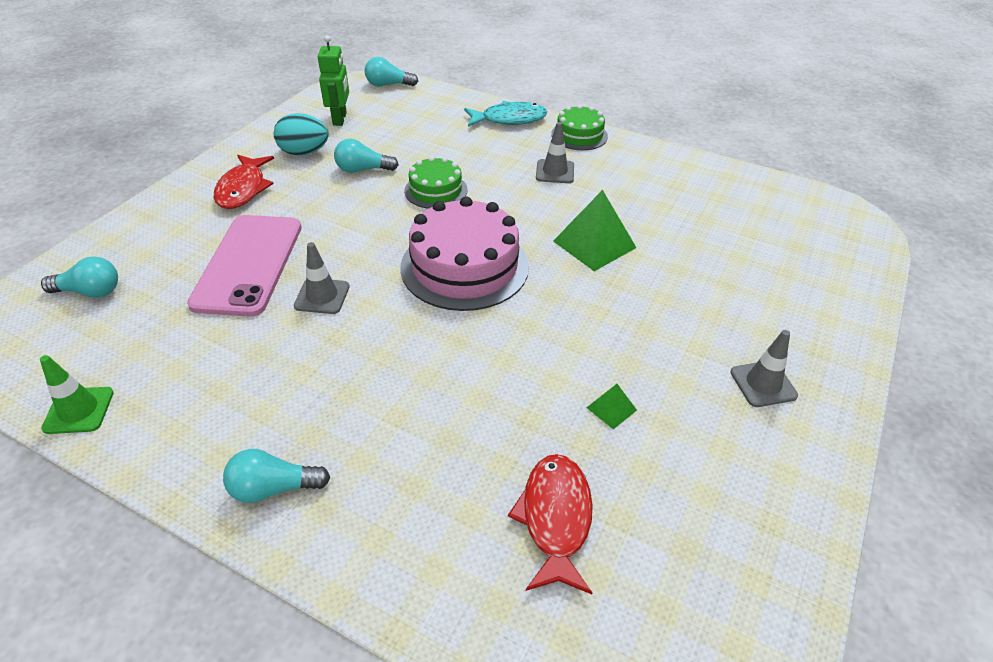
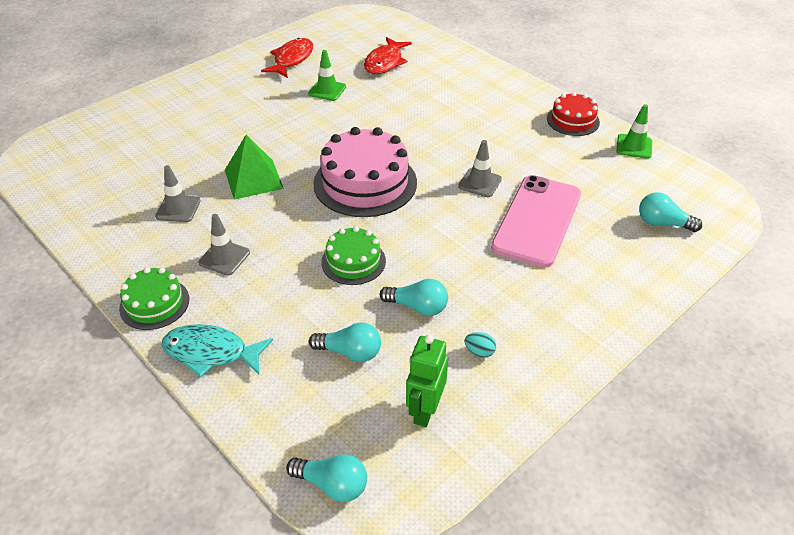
camera: 160 degrees left, 0 degrees up
(172, 445) = (573, 120): none -> red cake
(243, 189) = (548, 308): red fish -> red fish (292, 59)
(274, 488) = (516, 95): turquoise light bulb -> turquoise light bulb (350, 352)
(304, 152) = (479, 352): turquoise egg -> turquoise egg, size x0.49
(611, 409) = (327, 90): green pyramid -> green traffic cone
(763, 384) = (235, 84): grey traffic cone -> grey traffic cone (178, 209)

